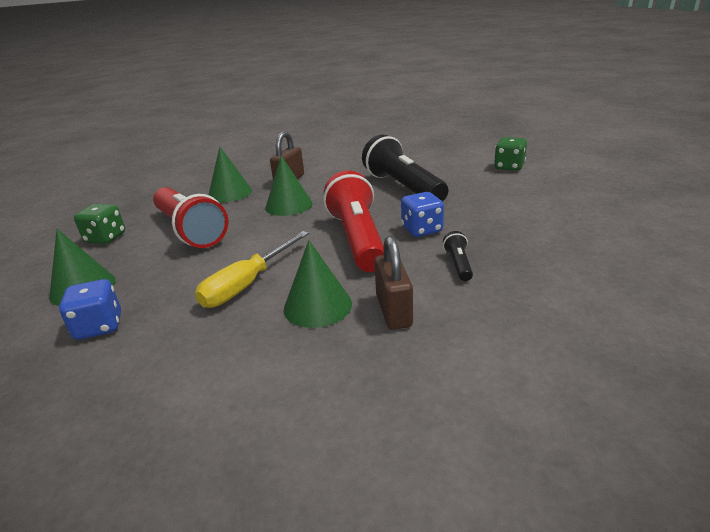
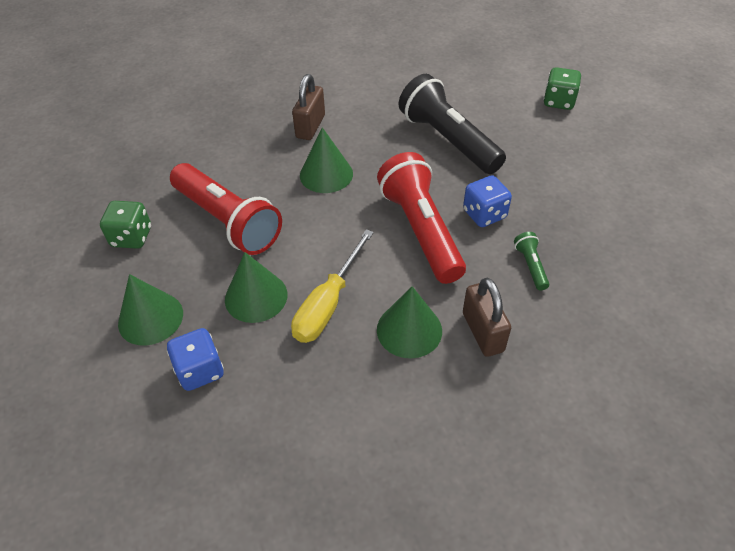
camera: 10 degrees left, 20 degrees up
(230, 193) = (246, 152): green cone -> green cone (256, 297)
(458, 264) = (530, 266): black flashlight -> green flashlight

